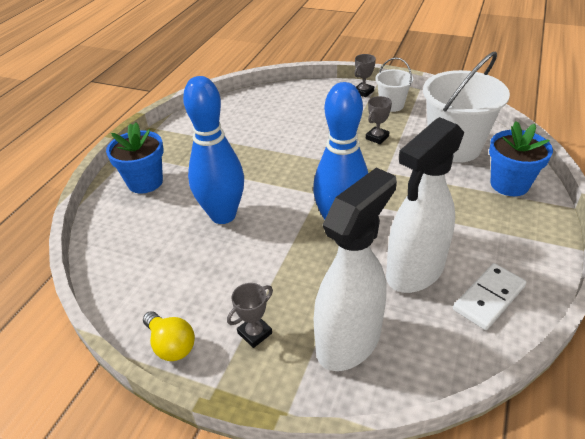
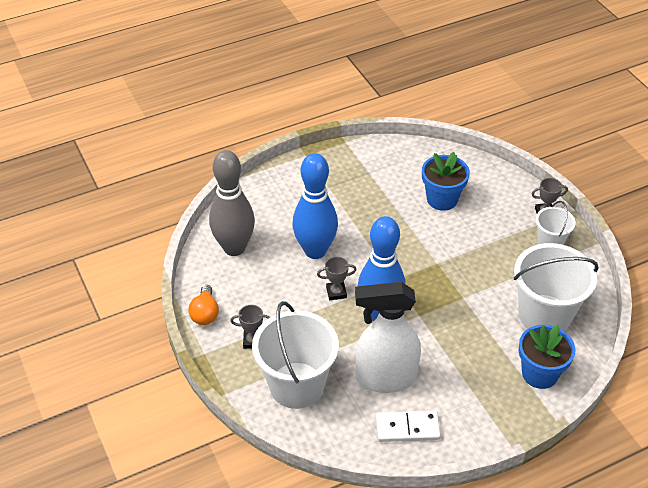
camera: 40 degrees right, 5 degrees up
(138, 262) = (234, 248): none -> grey bowling pin
(145, 182) = (293, 188): blue flower pot -> blue flower pot (442, 199)
(171, 345) = (205, 313): yellow light bulb -> orange light bulb
(349, 341) = (296, 385): white spray bottle -> white bucket
(377, 137) = (496, 264): grey trophy -> grey trophy (336, 292)

